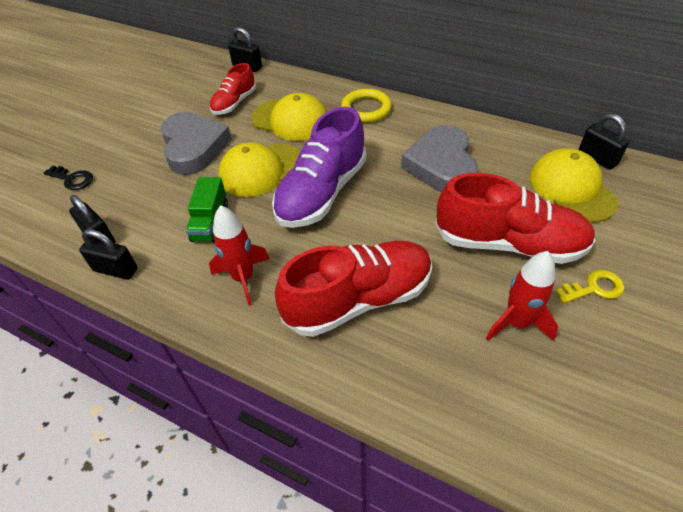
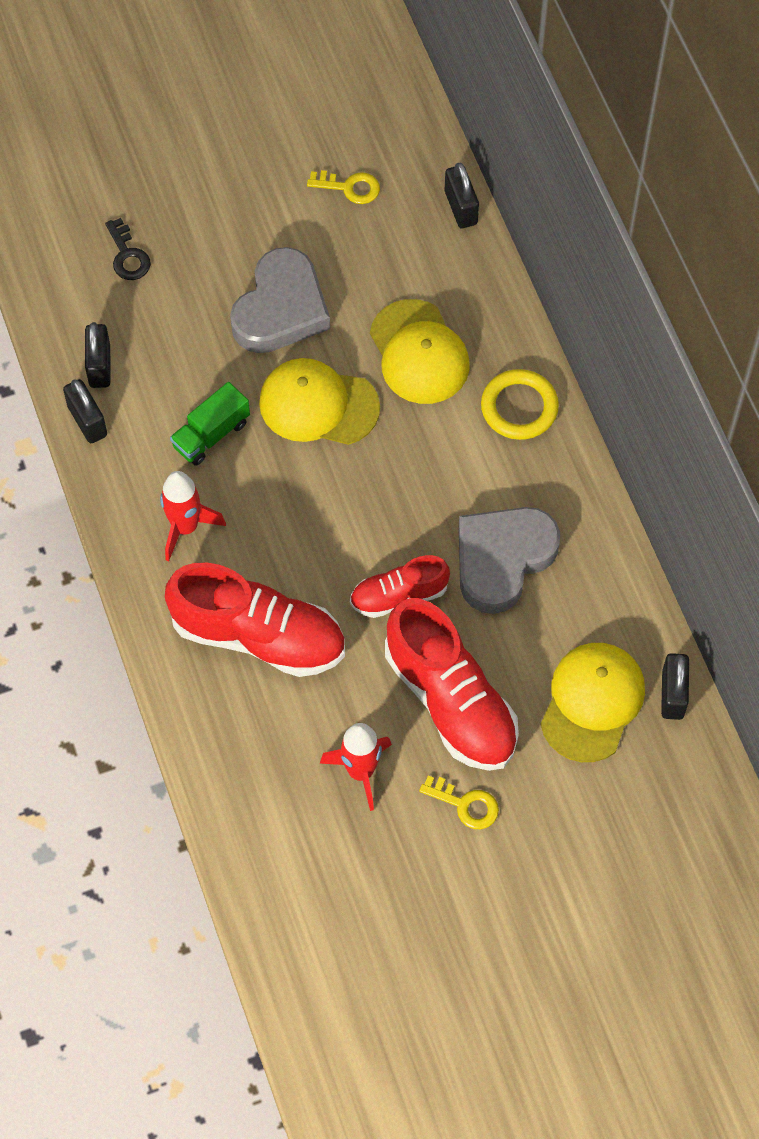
camera: 40 degrees right, 15 degrees up
(182, 88) = (349, 187): none -> yellow key
(234, 103) = (385, 268): red shoe -> red shoe (399, 595)
(322, 193) = (347, 489): purple shoe -> none

